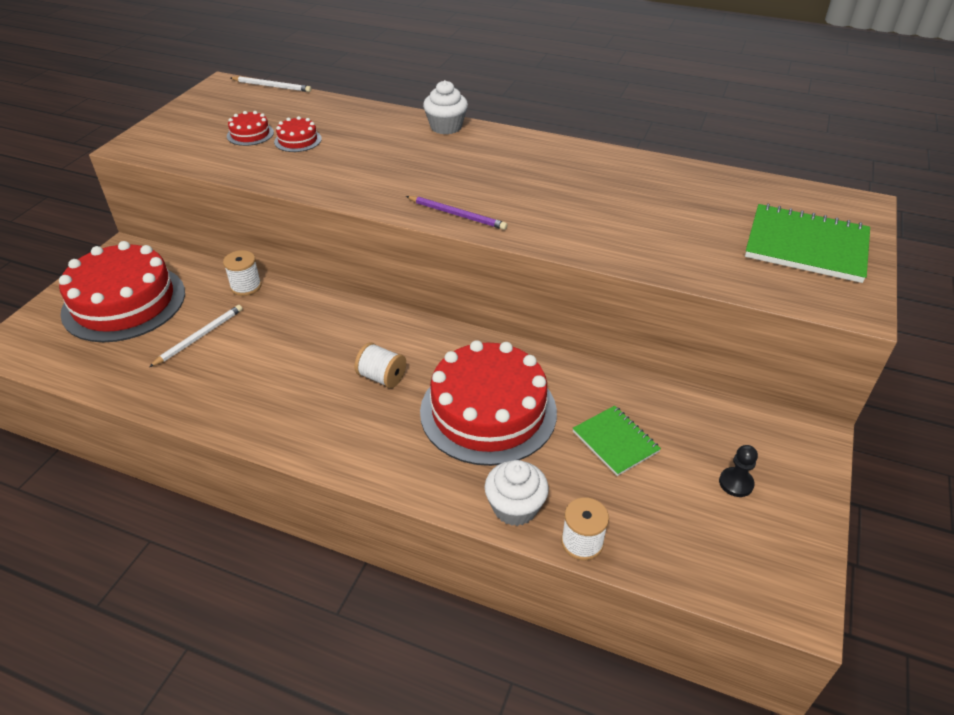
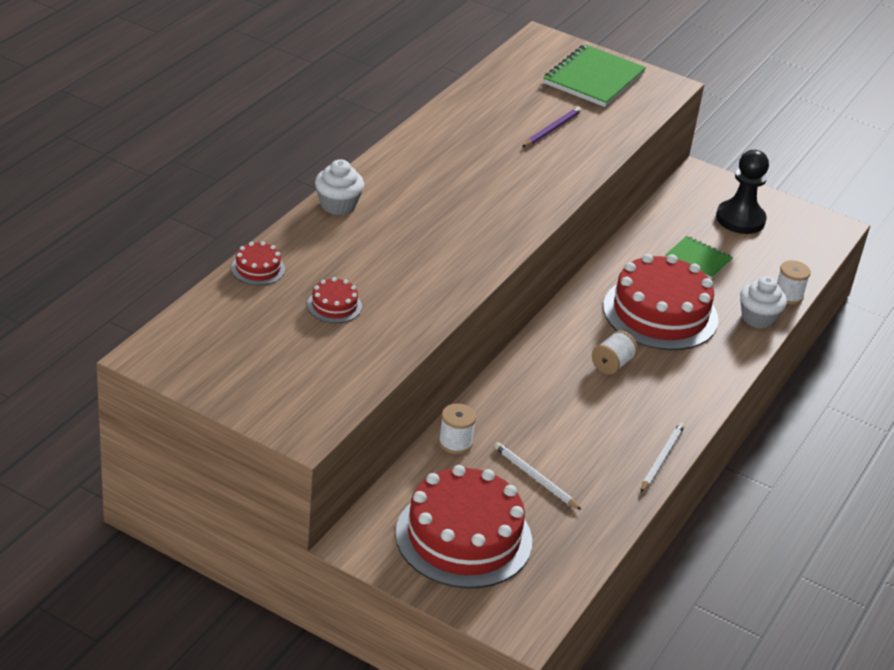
camera: 85 degrees left, 5 degrees down
(250, 134) = (306, 339): red cake -> red cake (258, 269)
(272, 86) = (175, 316): white pencil -> white pencil (662, 459)
(457, 215) = (514, 225): purple pencil -> purple pencil (552, 129)
(615, 441) = (698, 259): green notebook -> green notebook turned 60 degrees clockwise
(736, 483) = (740, 219): black pawn -> black pawn, size x2.06

